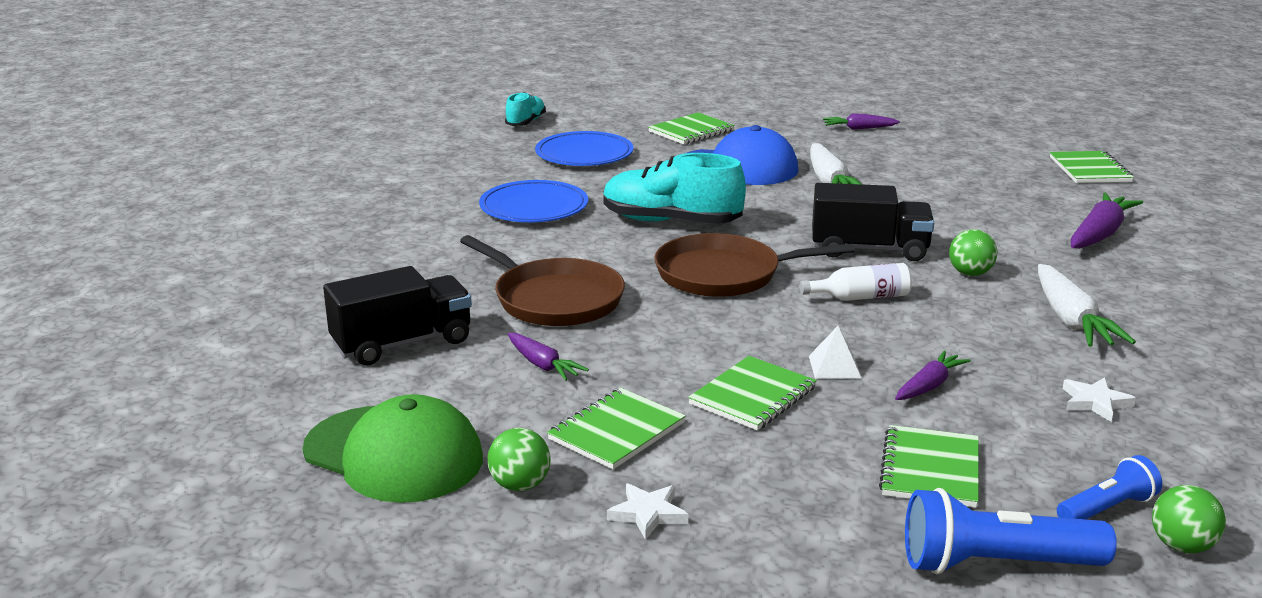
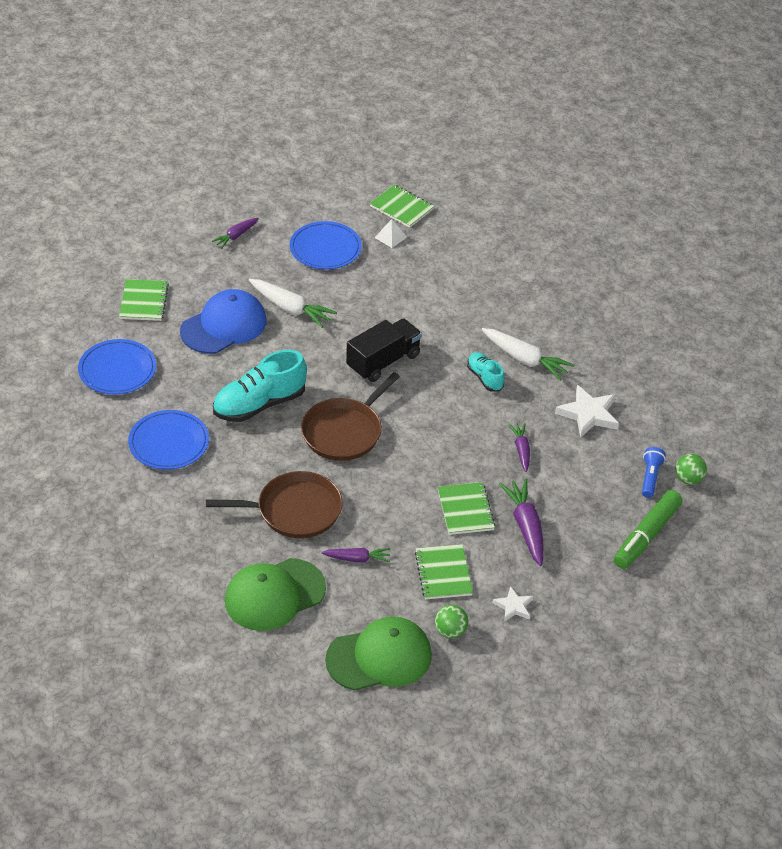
camera: 50 degrees left, 20 degrees up
(402, 343) = (274, 595): black truck -> green cap
(526, 122) = (26, 358): turquoise shoe -> turquoise shoe (485, 378)
(834, 367) = (473, 465): white pyramid -> white pyramid (390, 237)
(861, 297) = (425, 405): white bottle -> none
(930, 469) = (575, 502): green notebook -> none
(944, 164) = (325, 249): none -> blue plate
(970, 273) = (448, 350): green ball -> none
(995, 565) = (646, 536): blue flashlight -> green marker
(1095, 402) = (588, 414): white star -> white star, size x1.72
(1099, 234) = (467, 274): purple carrot -> purple carrot (525, 526)

